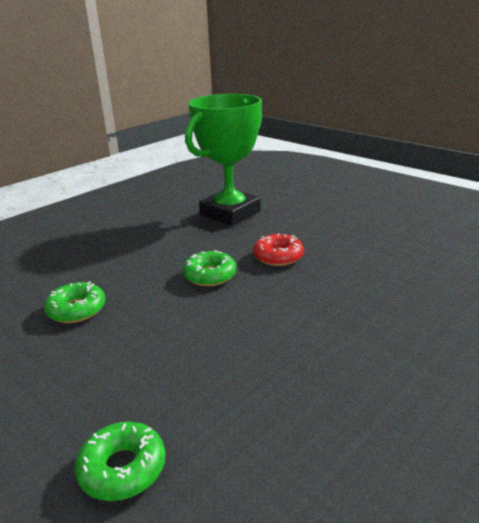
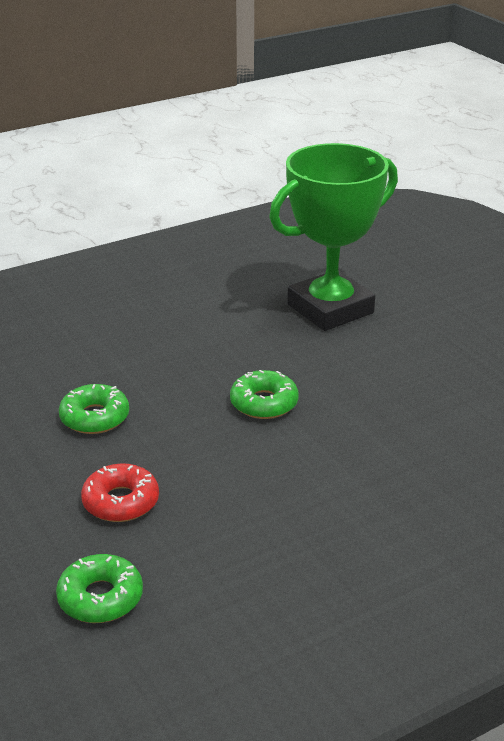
camera: 15 degrees right, 5 degrees up
(278, 256) = (362, 392): red donut -> red donut (121, 502)

